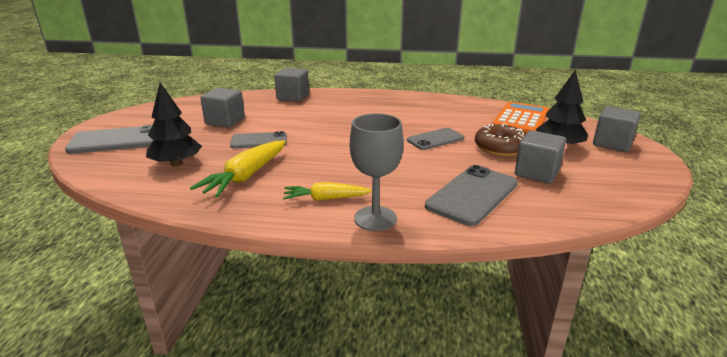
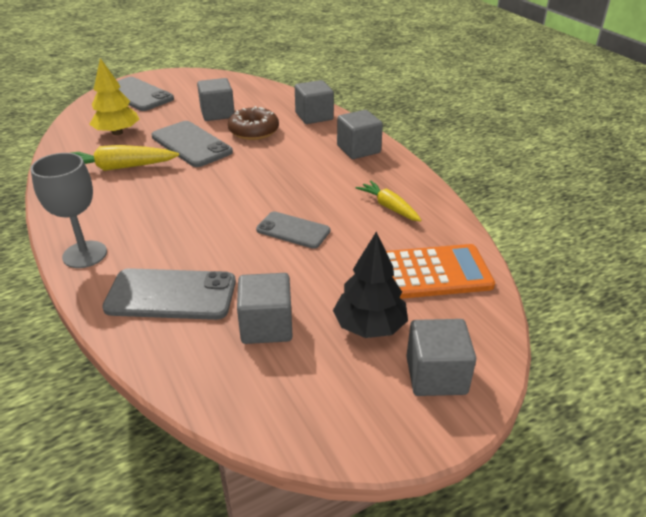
camera: 55 degrees right, 10 degrees up
(176, 163) = (117, 132): black tree -> yellow tree
(259, 141) = (191, 144): grey phone -> grey phone, size x1.55
(326, 199) = (104, 218): yellow carrot -> yellow carrot (389, 207)
(361, 98) = (358, 149): none -> grey cube
(500, 148) = (315, 281): brown donut -> brown donut (254, 131)

